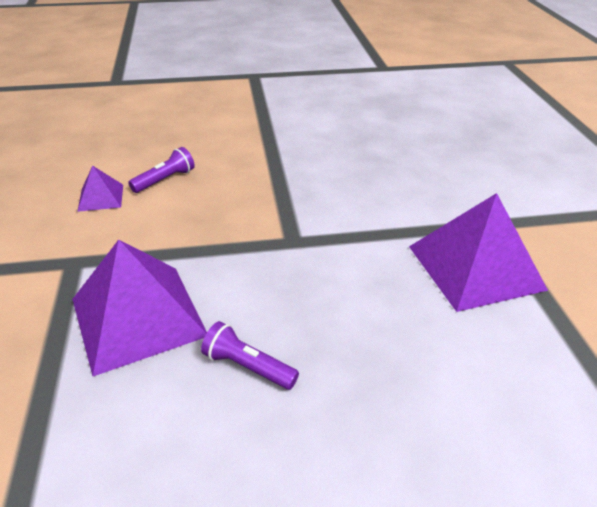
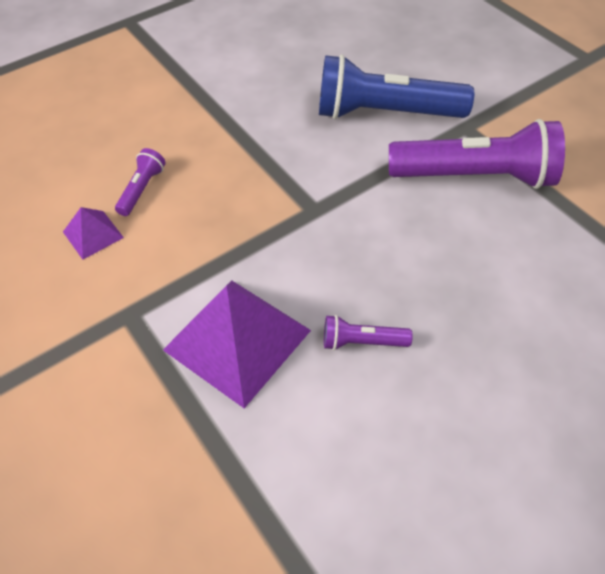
camera: 25 degrees left, 15 degrees up
(418, 189) = (384, 113): none -> blue flashlight
(475, 267) = (475, 177): purple pyramid -> purple flashlight

